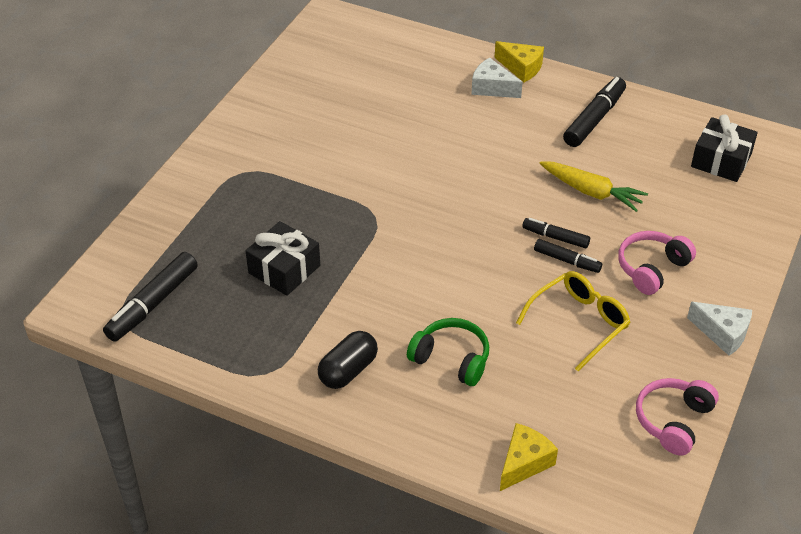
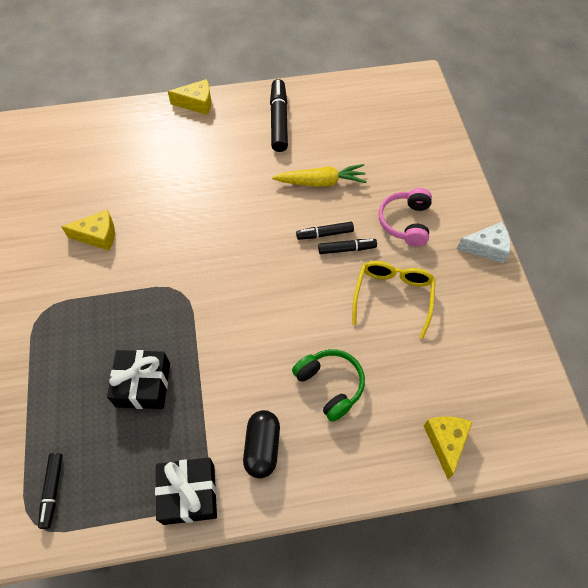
camera: 35 degrees left, 15 degrees up
(153, 304) = (53, 491): black marker -> black marker, size x0.59
(336, 137) = (98, 236): none -> yellow cheese
(451, 359) = (330, 385): green headphones -> green headphones turned 60 degrees clockwise
(492, 88) = (187, 131): white cheese -> none
(673, 421) = (510, 338): pink headphones -> none
(721, 160) = (384, 111): black gift -> black gift (189, 494)

